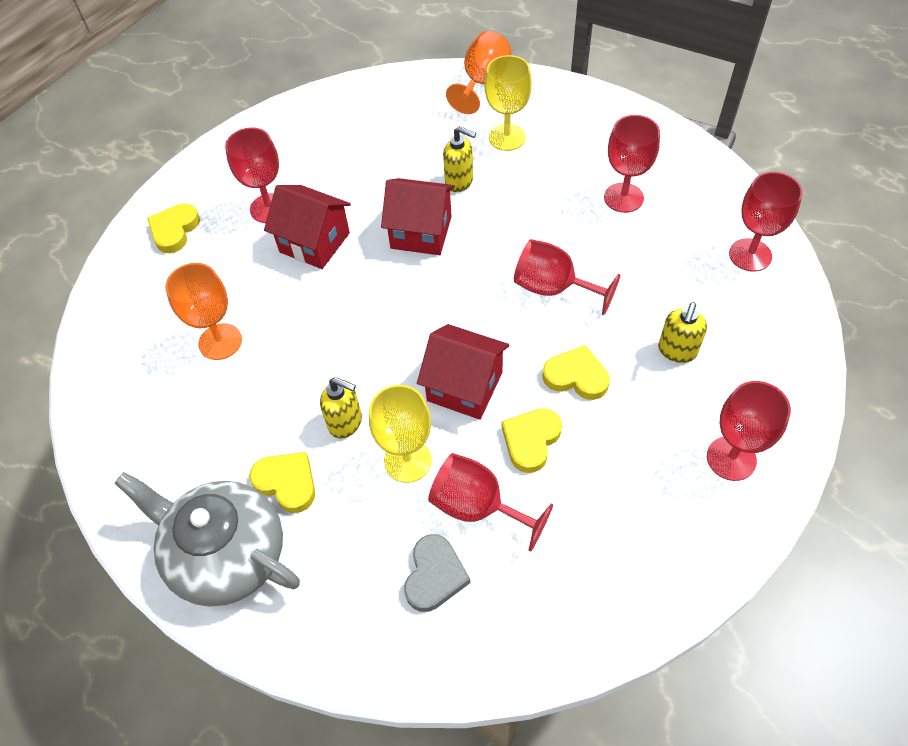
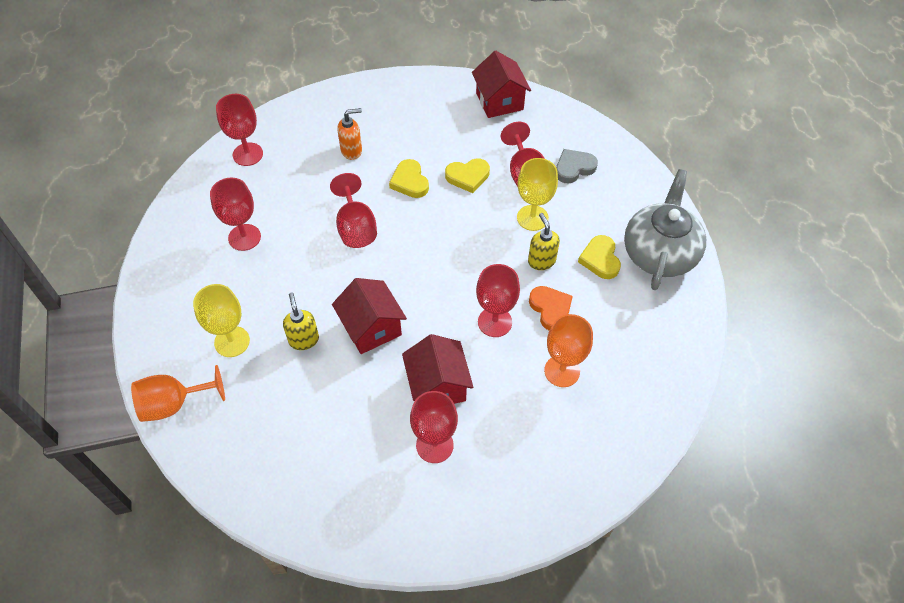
camera: 135 degrees left, 0 degrees up
(174, 230) = (513, 494): yellow heart -> none
(227, 555) = (659, 253): grey teapot -> grey teapot turned 150 degrees counterclockwise
(286, 384) = (550, 309): none -> orange heart
(464, 386) = (464, 224): red house -> red house (499, 101)
(677, 351) = (352, 151): yellow soap dispenser -> orange soap dispenser
(731, 458) = (400, 101): red goblet -> red goblet (495, 322)

